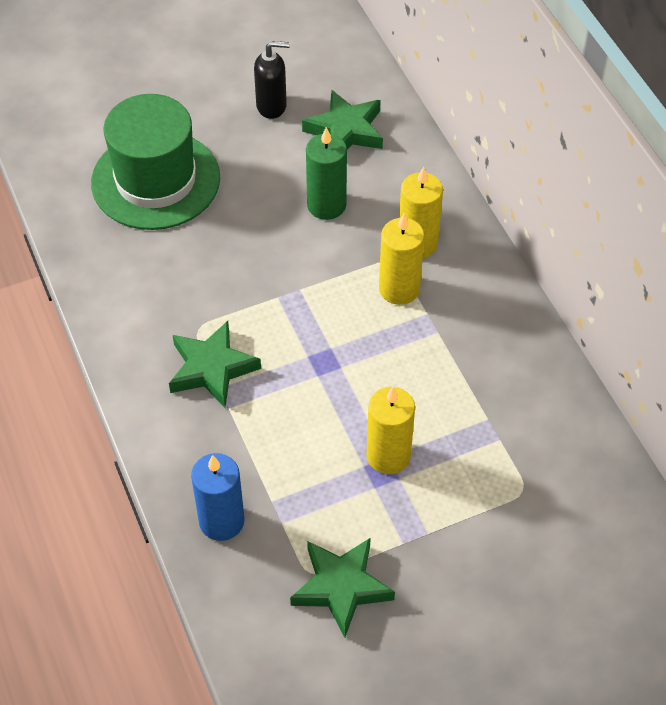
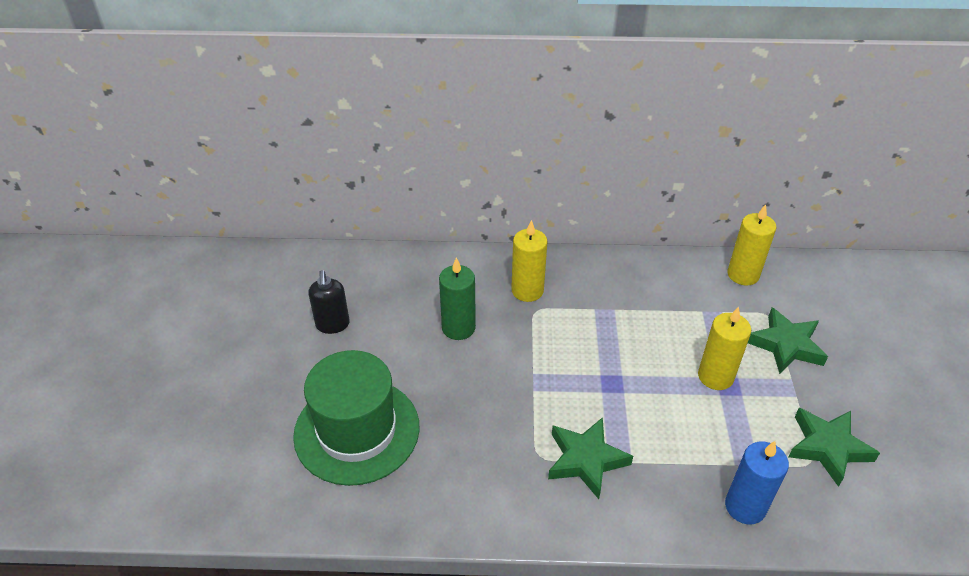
camera: 65 degrees left, 10 degrees down
(272, 106) = (332, 325): black soap dispenser -> black soap dispenser turned 150 degrees clockwise
(345, 130) = (391, 290): green star -> green star (786, 345)
(399, 289) = (564, 315): yellow candle -> yellow candle (743, 274)

